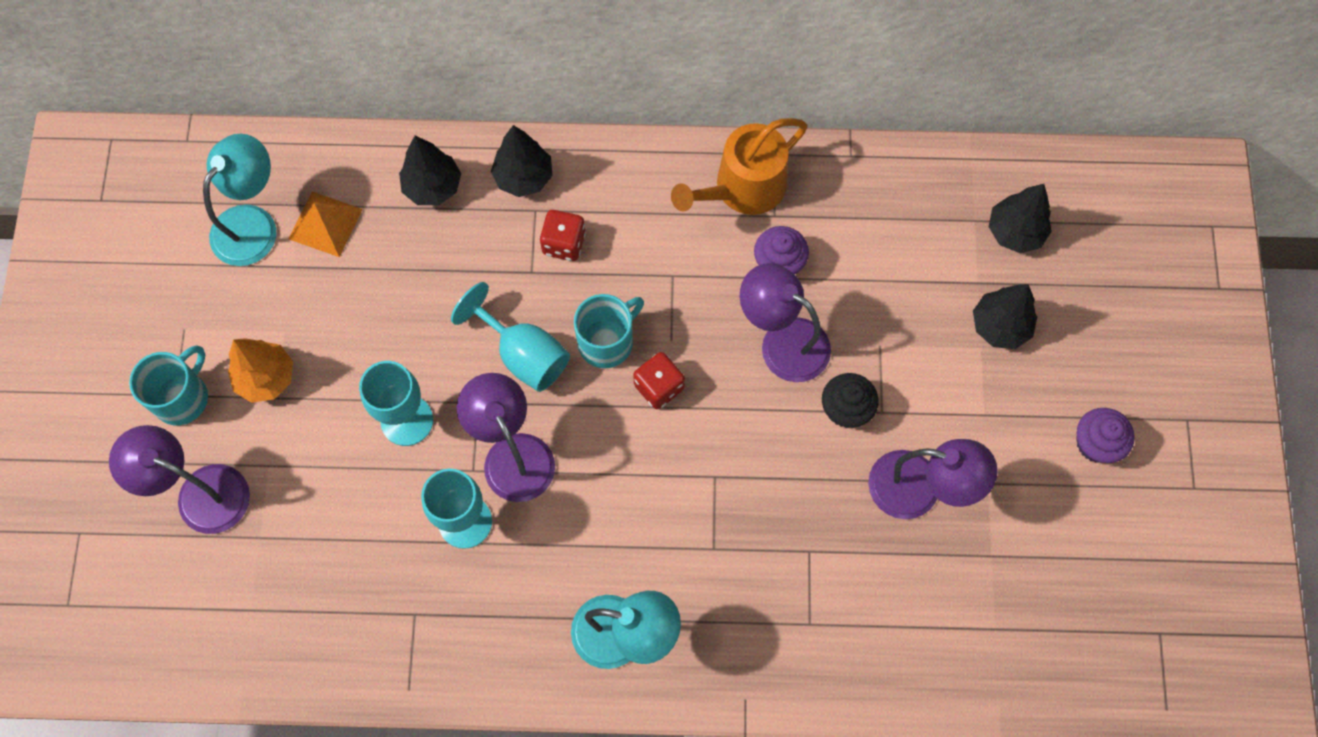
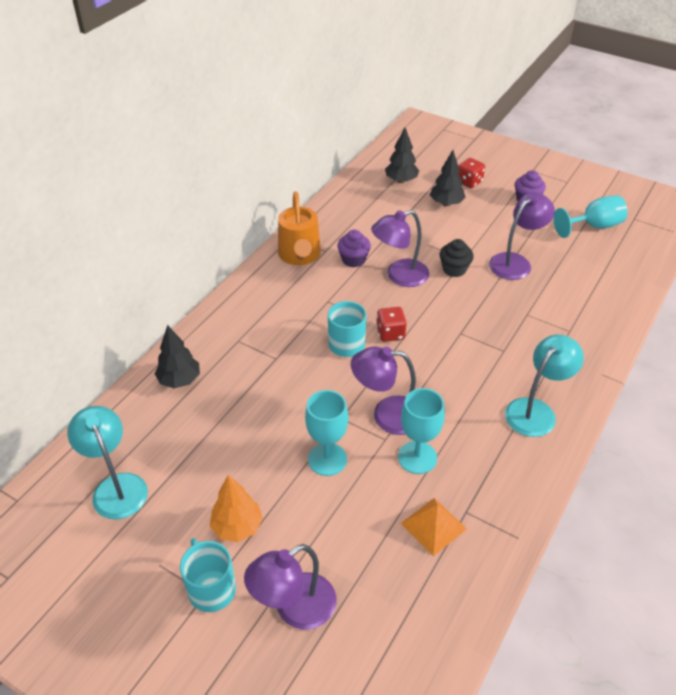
camera: 60 degrees left, 25 degrees down
(325, 223) = (154, 445): orange pyramid -> orange pyramid (433, 526)
(523, 177) = (212, 337): black tree -> none
(523, 354) = (326, 383): turquoise goblet -> turquoise goblet (593, 226)
(564, 243) = (270, 337): red dice -> red dice (469, 182)

